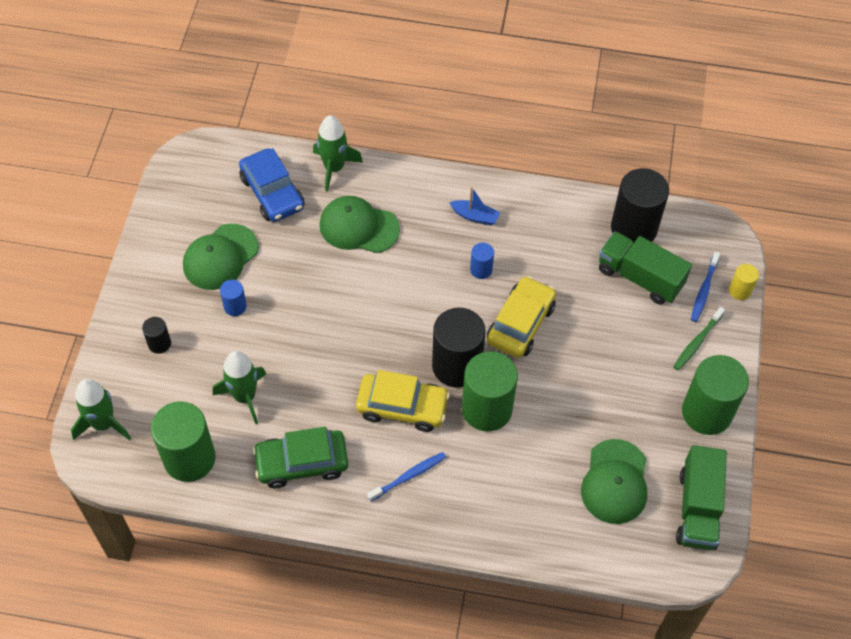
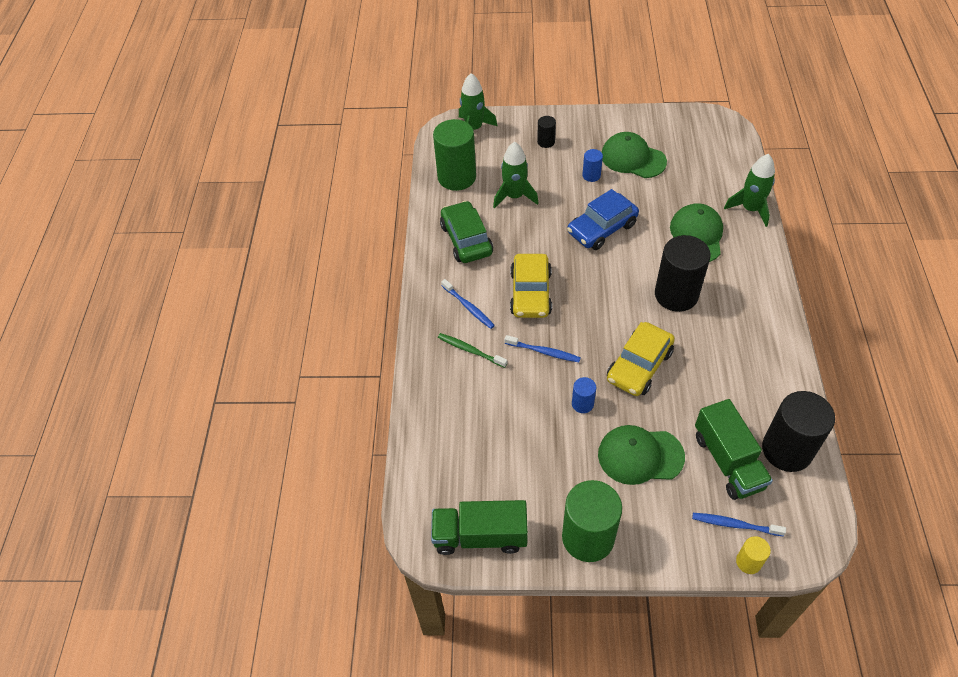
camera: 85 degrees right, 5 degrees down
(272, 193) = (707, 176): blue car -> blue car (602, 228)
(456, 366) = (580, 324): black cylinder -> black cylinder (676, 295)
(475, 216) = (743, 315): blue boat -> none
(481, 270) = (686, 328): blue cylinder -> blue cylinder (582, 404)
(487, 409) = (544, 352): green cylinder -> blue toothbrush
(520, 323) = (639, 366): yellow car -> yellow car turned 105 degrees clockwise
(615, 482) = (494, 461): green cap -> green cap (640, 456)
(640, 277) = (728, 461): green truck -> green truck turned 135 degrees clockwise
(697, 342) = (668, 522): green toothbrush -> green toothbrush (470, 350)

